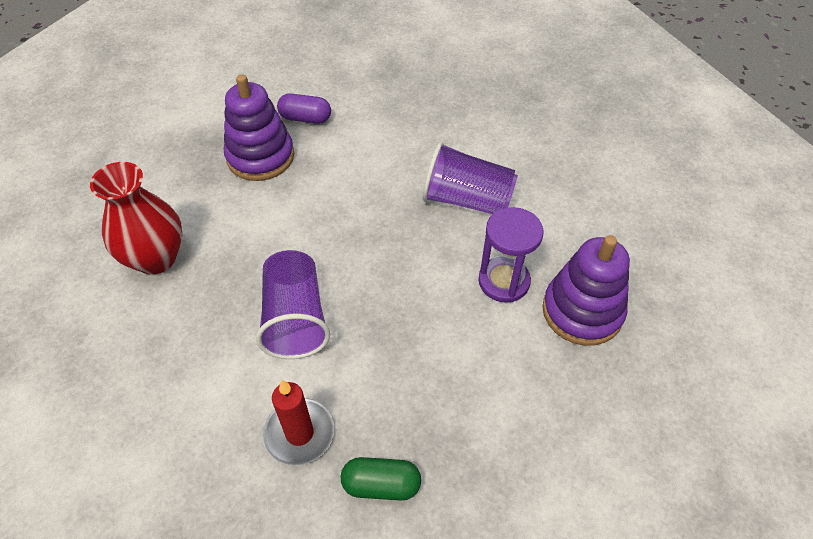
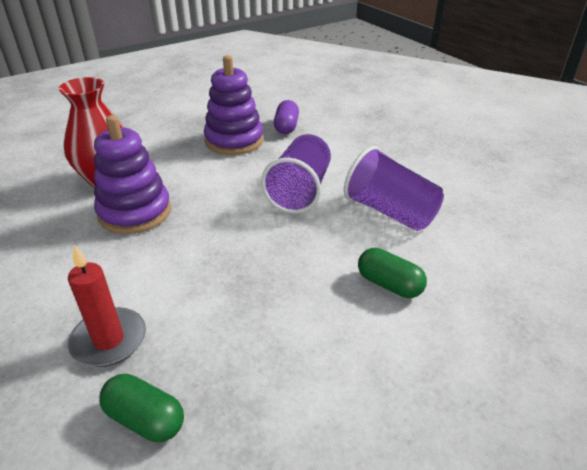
camera: 25 degrees right, 15 degrees down
(295, 318) = (176, 251): purple cup -> purple cup (300, 191)
(305, 118) = (286, 127): purple capsule -> purple capsule turned 60 degrees clockwise
(504, 281) = (389, 284): purple hourglass -> green capsule
(582, 311) = (463, 339): purple stacking toy -> purple stacking toy (135, 212)

